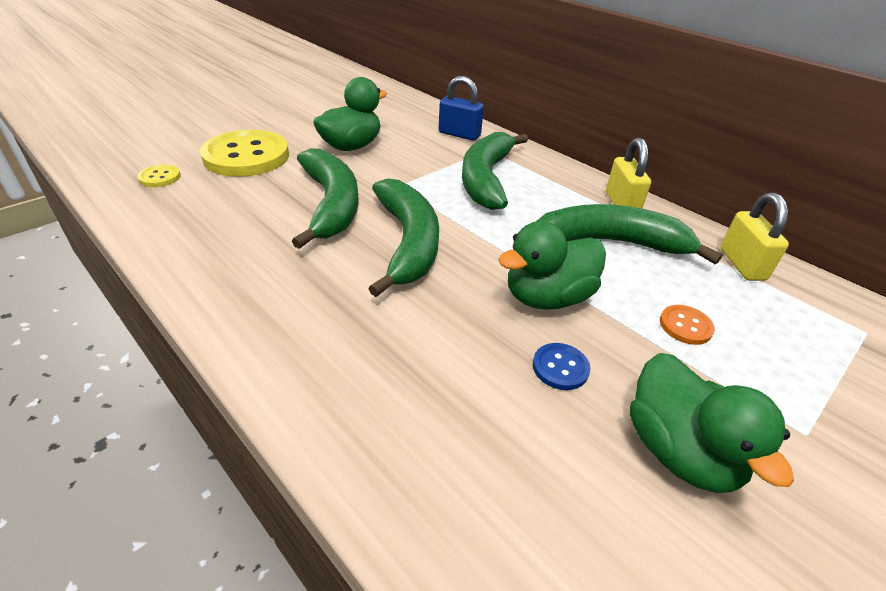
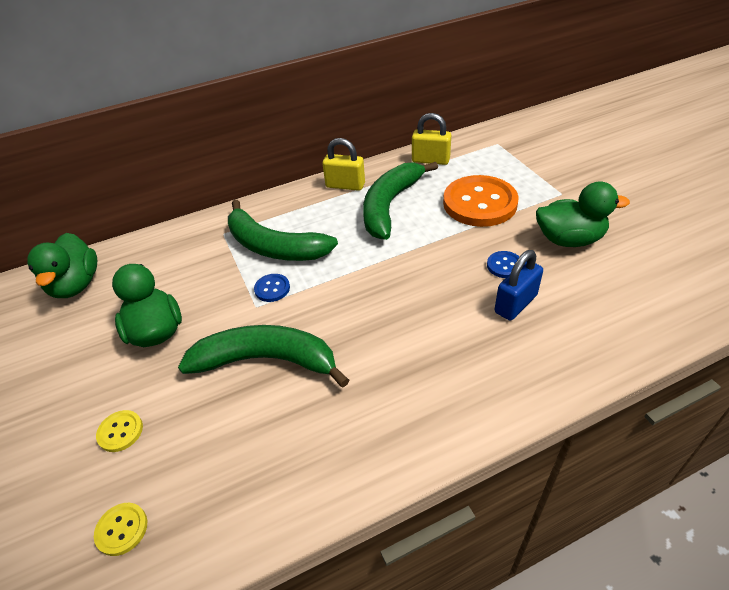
camera: 65 degrees left, 5 degrees up
(246, 156) = (120, 432): yellow button -> yellow button, size x0.43
(408, 242) = (349, 314): green banana -> none
(425, 189) = (272, 289): none -> blue button
(459, 134) = (183, 245): blue padlock -> blue padlock (515, 304)
(547, 297) = (439, 253): green duck -> green duck (76, 285)
(685, 326) = (479, 203): orange button -> orange button, size x2.34

